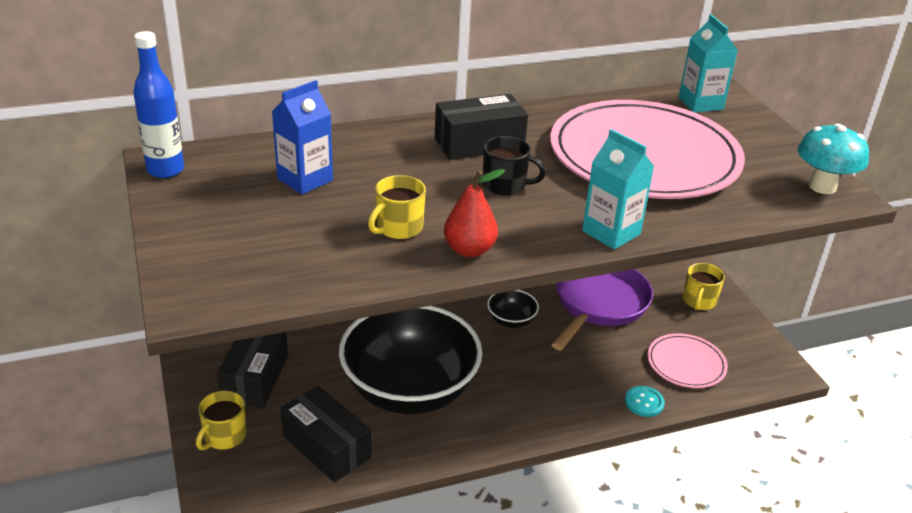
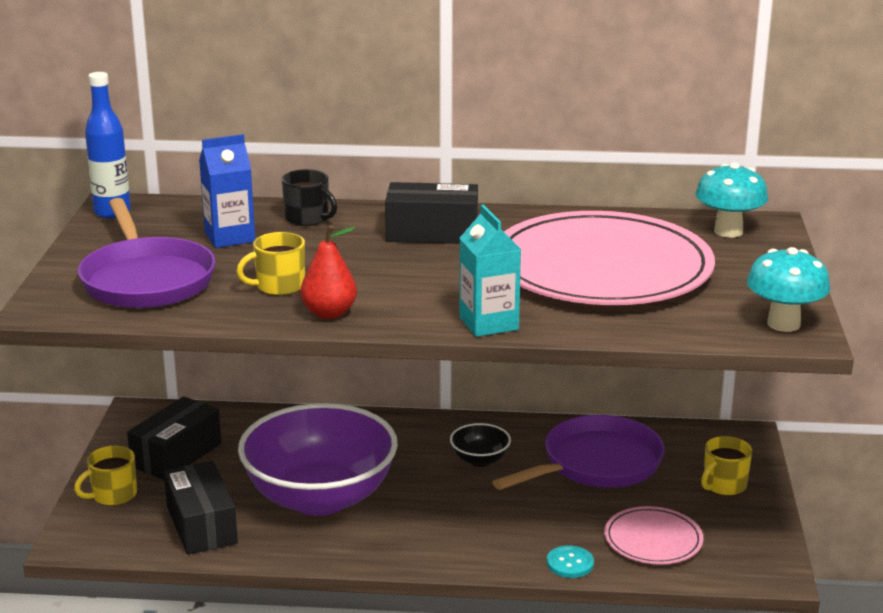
camera: 25 degrees right, 10 degrees down
(265, 244) = (146, 279): none -> purple pan
(409, 391) = (320, 498): black bowl -> purple bowl
(505, 185) = (421, 270): black mug -> black mug (308, 219)
(700, 103) = (728, 231): turquoise carton -> turquoise mushroom

